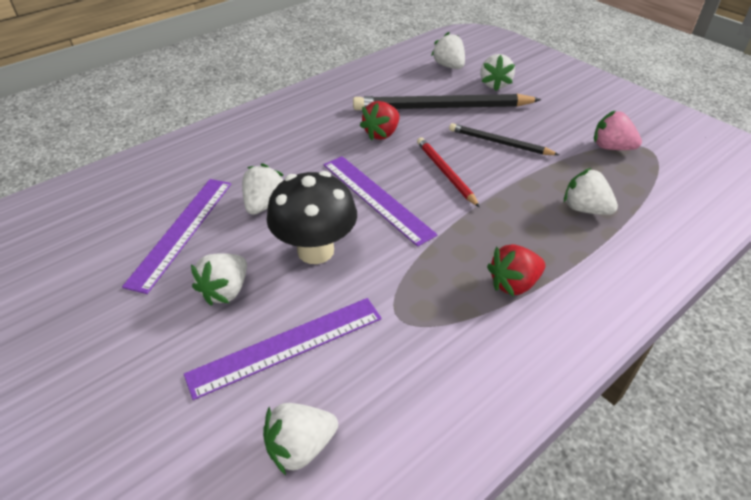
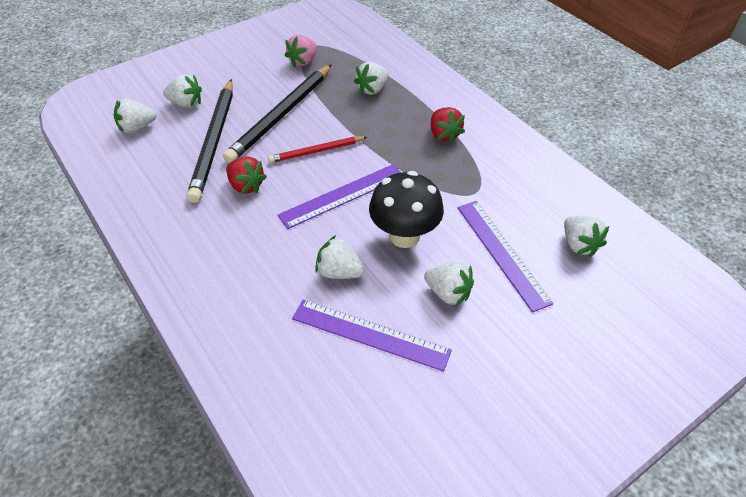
camera: 85 degrees left, 5 degrees up
(499, 143) = (281, 115): black pencil -> black pencil, size x1.81

